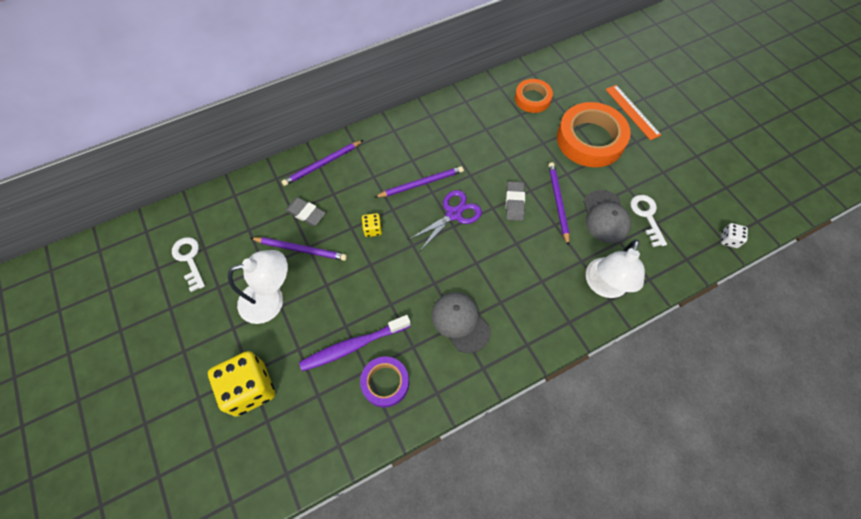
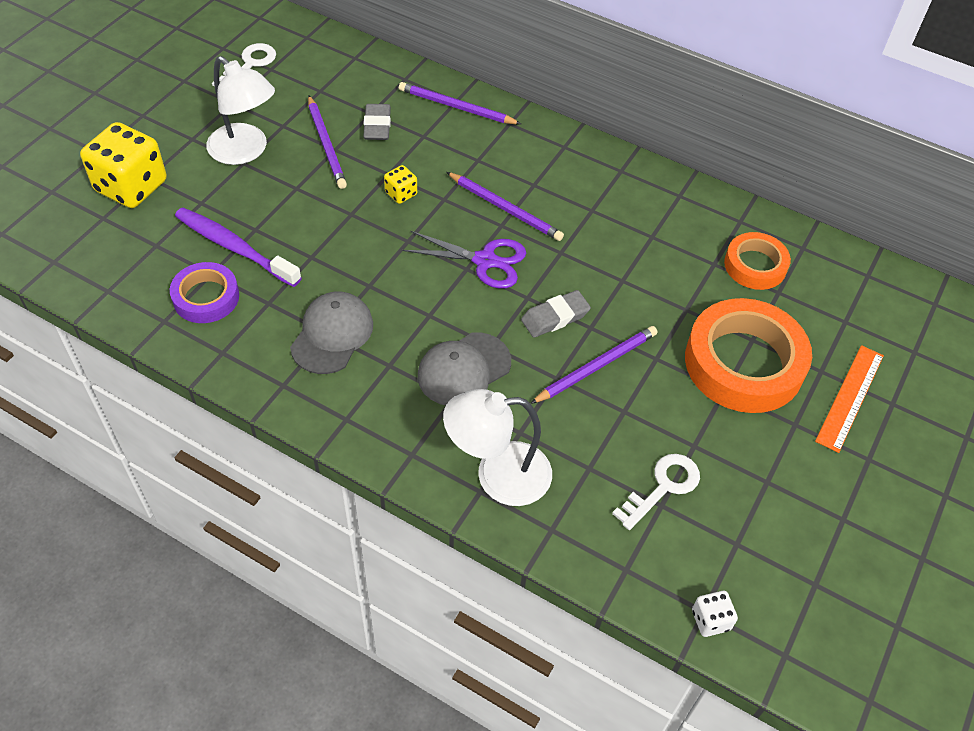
camera: 55 degrees right, 10 degrees down
(605, 217) = (618, 434): grey cap -> grey cap (464, 369)

